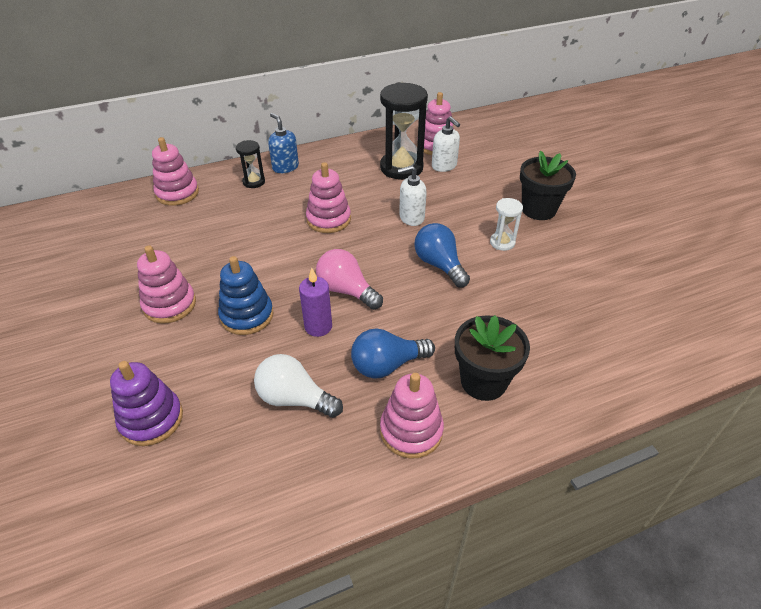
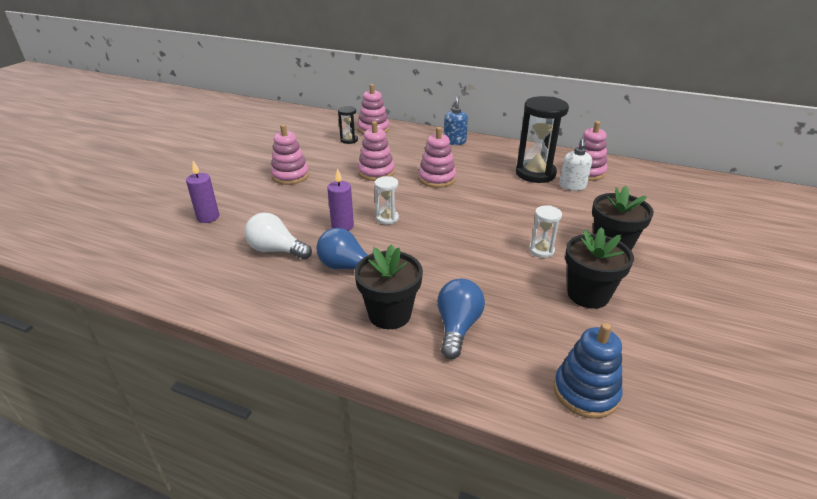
camera: 45 degrees right, 10 degrees down
(151, 419) = (208, 217): purple stacking toy -> purple candle
(247, 315) = (316, 200): blue stacking toy -> blue stacking toy (585, 392)
(254, 182) = (423, 141): black hourglass -> black hourglass (349, 140)
(294, 399) = (276, 250): white light bulb -> white light bulb turned 45 degrees counterclockwise
(346, 290) = (387, 218): pink light bulb -> white hourglass
(411, 217) = (494, 203): white soap dispenser -> none
(411, 431) = (306, 306): pink stacking toy -> pink stacking toy (376, 172)
(439, 265) = (469, 238): blue light bulb -> blue light bulb (457, 327)
(576, 261) = (588, 294): none -> black flower pot

